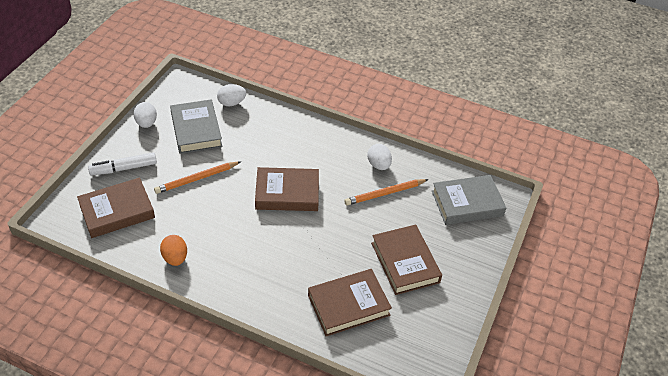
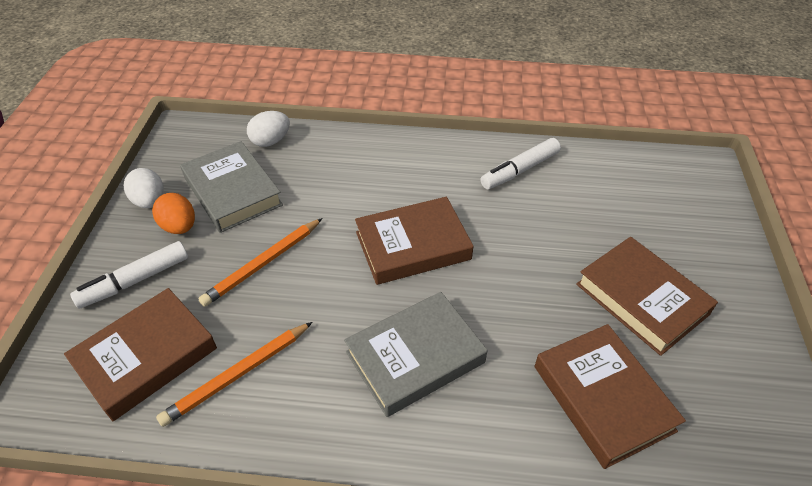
camera: 15 degrees left, 0 degrees up
(175, 258) = (279, 409): orange egg -> orange egg (179, 227)
(348, 305) = (603, 398): brown book -> brown book turned 75 degrees counterclockwise
(378, 165) = (519, 170): white egg -> white marker
(384, 193) = (551, 207): orange pencil -> orange pencil (237, 375)
(467, 203) = (667, 189): grey book -> grey book (415, 357)

